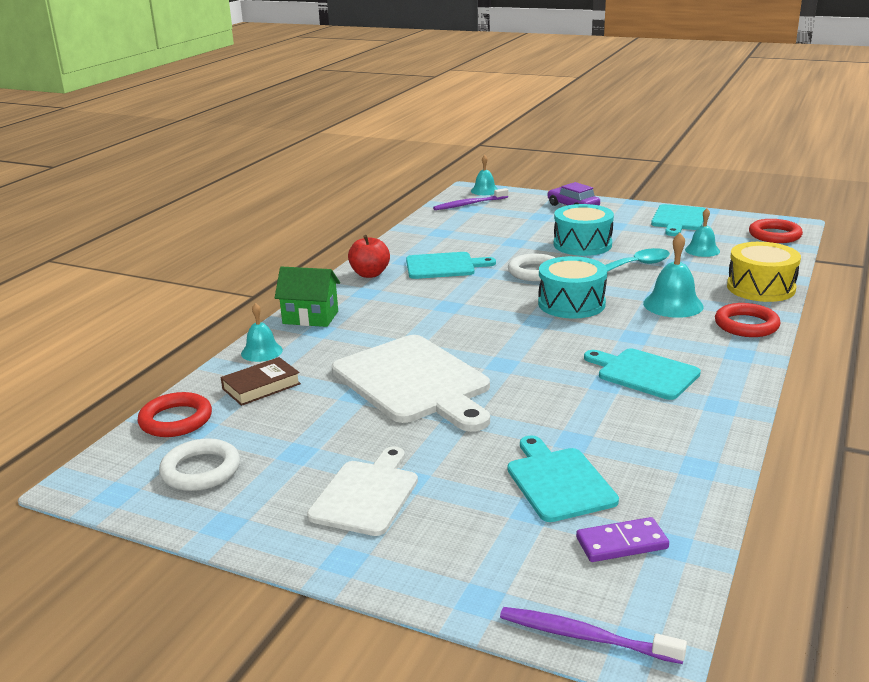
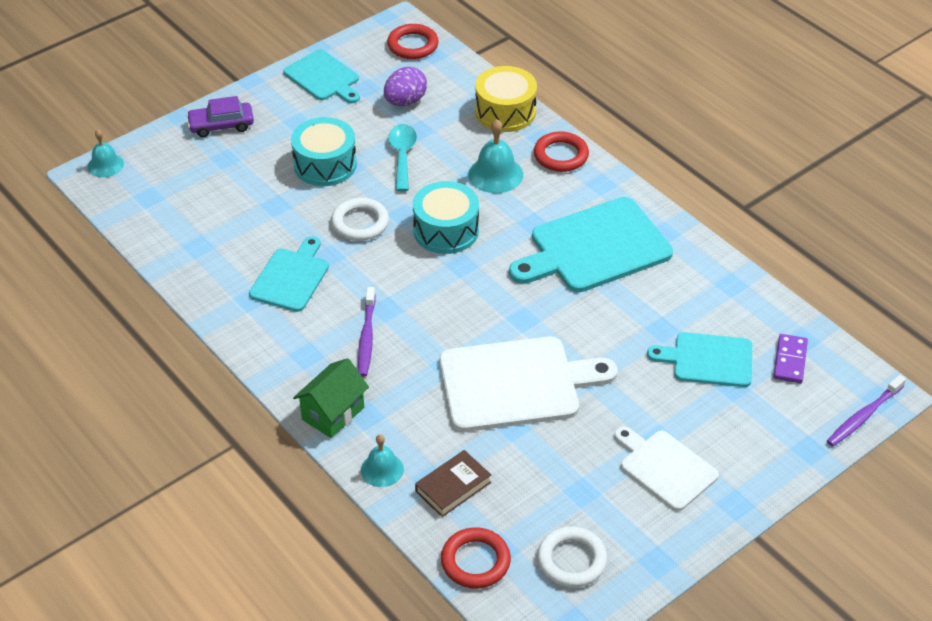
camera: 65 degrees left, 20 degrees up
(261, 386) = (453, 487): brown book -> brown book turned 60 degrees clockwise
(370, 274) = (263, 337): red apple -> none
(469, 204) = (136, 193): purple toothbrush -> purple toothbrush (366, 337)
(644, 373) = (595, 247): turquoise cutting board -> turquoise cutting board, size x1.65
(702, 250) = (405, 101): turquoise bell -> purple egg

